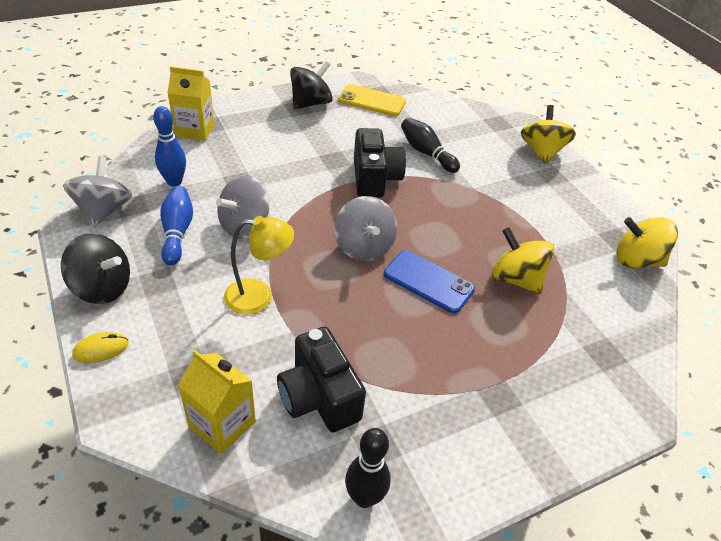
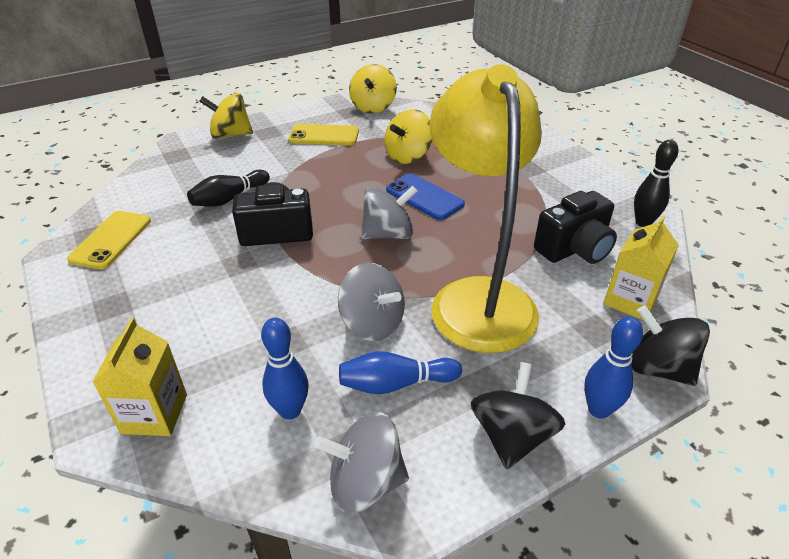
camera: 90 degrees left, 5 degrees down
(101, 349) = (598, 409): yellow mouse -> blue bowling pin
(259, 296) = (477, 297): yellow lamp -> yellow lamp, size x2.08
(310, 103) = (103, 293): black spinning top -> black spinning top (658, 368)
(428, 282) = (424, 197): blue phone -> blue phone turned 75 degrees counterclockwise
(552, 214) = (324, 135): none -> yellow phone

